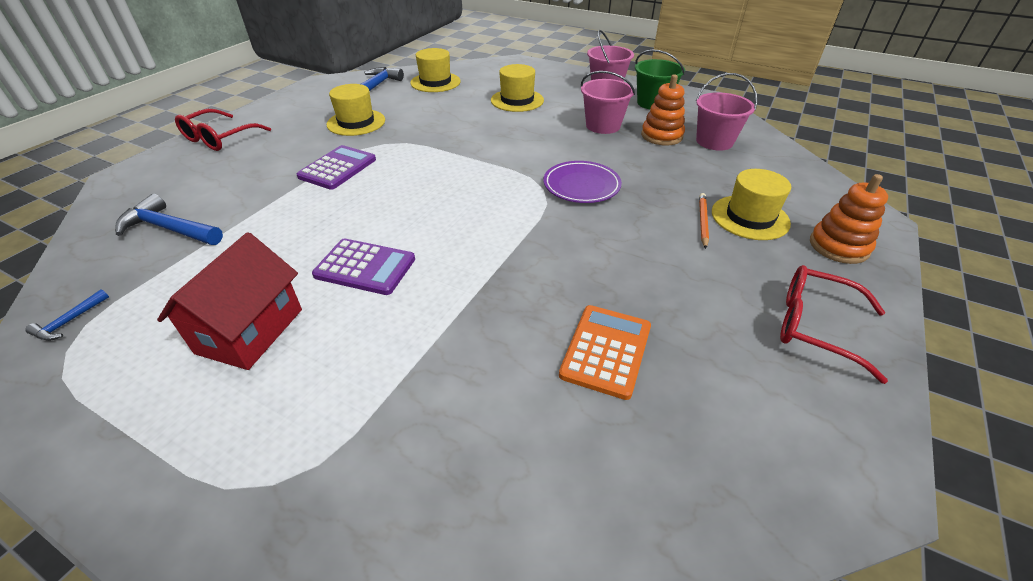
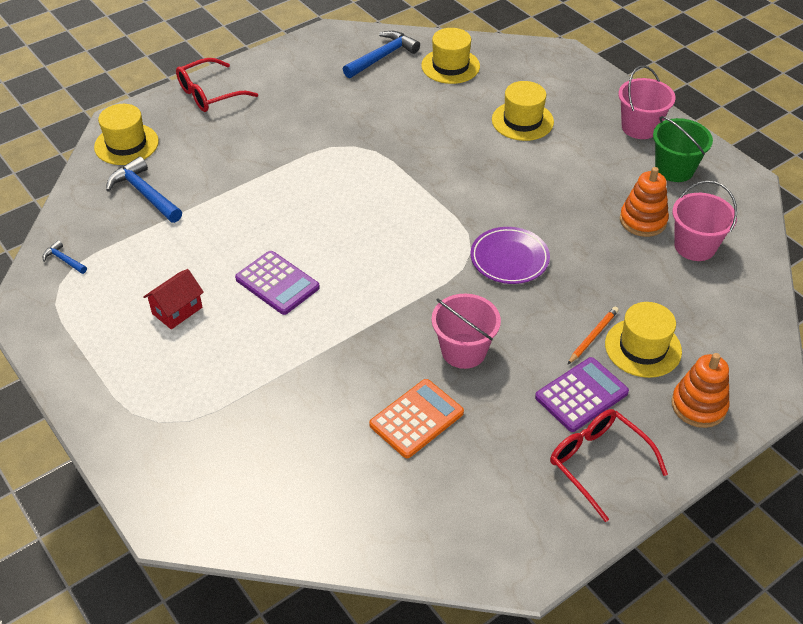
camera: 25 degrees right, 5 degrees up
(69, 321) = (64, 260): blue hammer -> blue hammer turned 75 degrees clockwise
(250, 331) = (177, 310): red house -> red house, size x0.62
(338, 168) = (299, 166): purple calculator -> purple calculator (581, 395)
(356, 122) = (340, 108): yellow hat -> yellow hat (126, 144)
(603, 126) = (590, 187): pink bucket -> pink bucket (463, 351)

